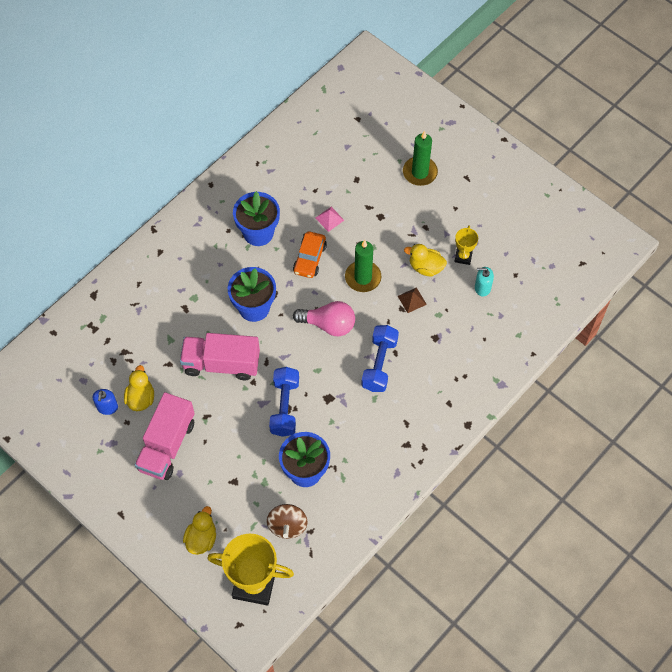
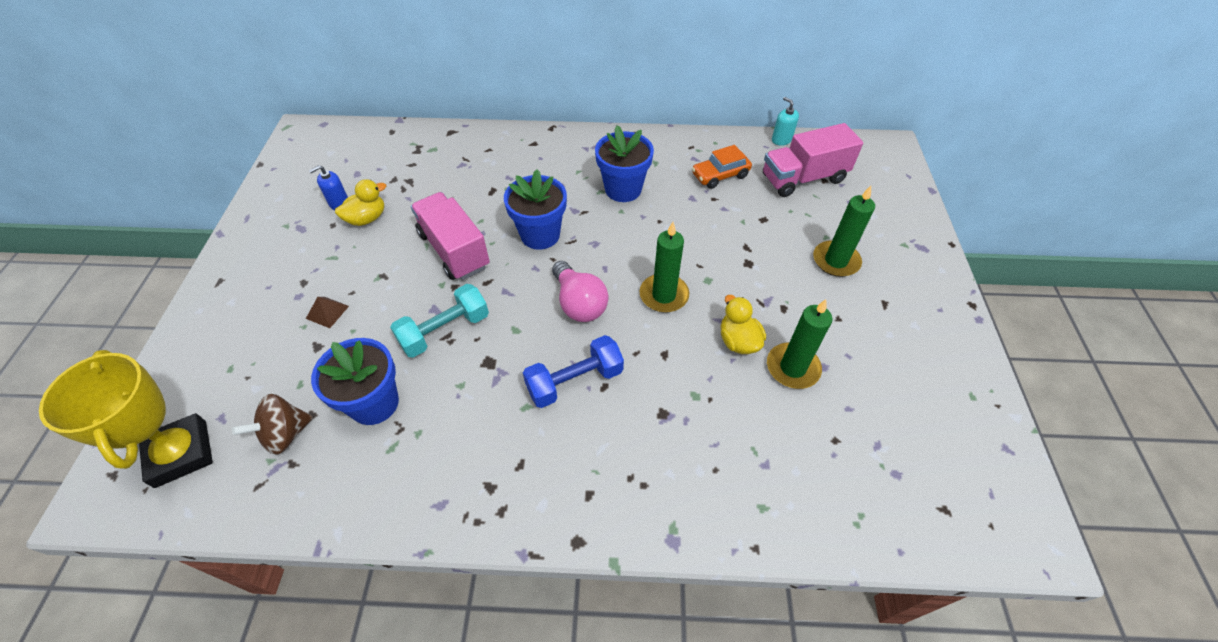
camera: 50 degrees right, 10 degrees down
(167, 445) = (325, 267): pink truck -> pink truck (803, 178)
(201, 538) = (222, 363): yellow duck -> none
(284, 407) = (445, 331): blue dumbbell -> turquoise dumbbell
(309, 258) = (637, 241): orange car -> orange car (720, 175)
(329, 219) = (697, 227): pink pyramid -> none
(412, 300) = (685, 356): brown pyramid -> brown pyramid (327, 312)
(463, 257) = (792, 368): yellow trophy -> green candle
(482, 288) = (778, 416): turquoise soap dispenser -> turquoise soap dispenser (781, 140)

